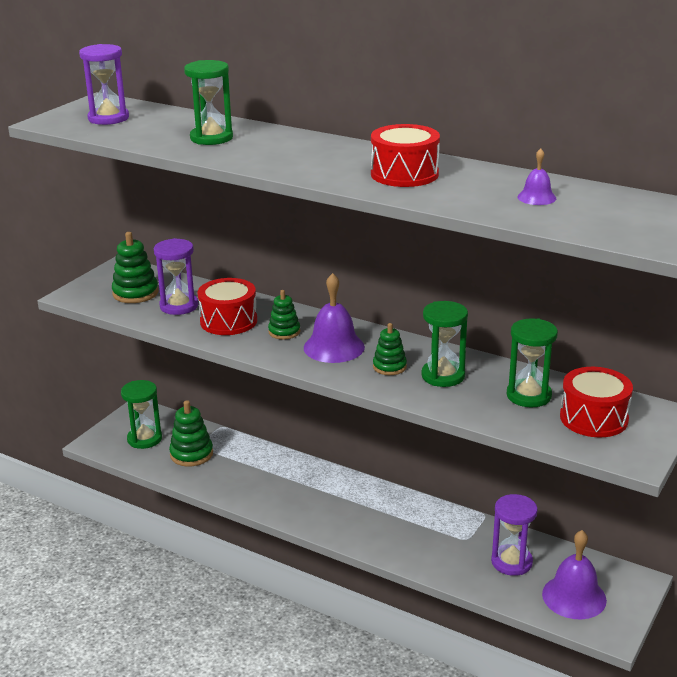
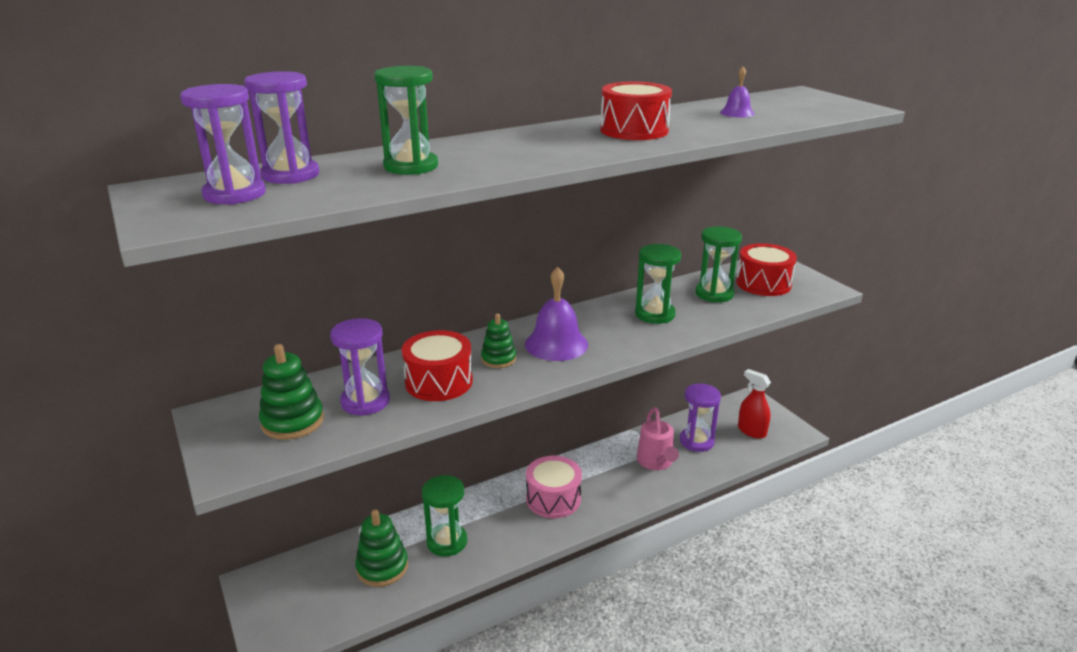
camera: 60 degrees left, 0 degrees up
(144, 439) = (314, 595): green hourglass -> green hourglass (447, 541)
(157, 118) = (290, 175): none -> purple hourglass
(337, 503) = (553, 499): none -> pink drum
(389, 367) = (618, 330): green stacking toy -> none
(448, 546) = (656, 462): none -> pink watering can
(574, 596) = (751, 431): purple bell -> red spray bottle

